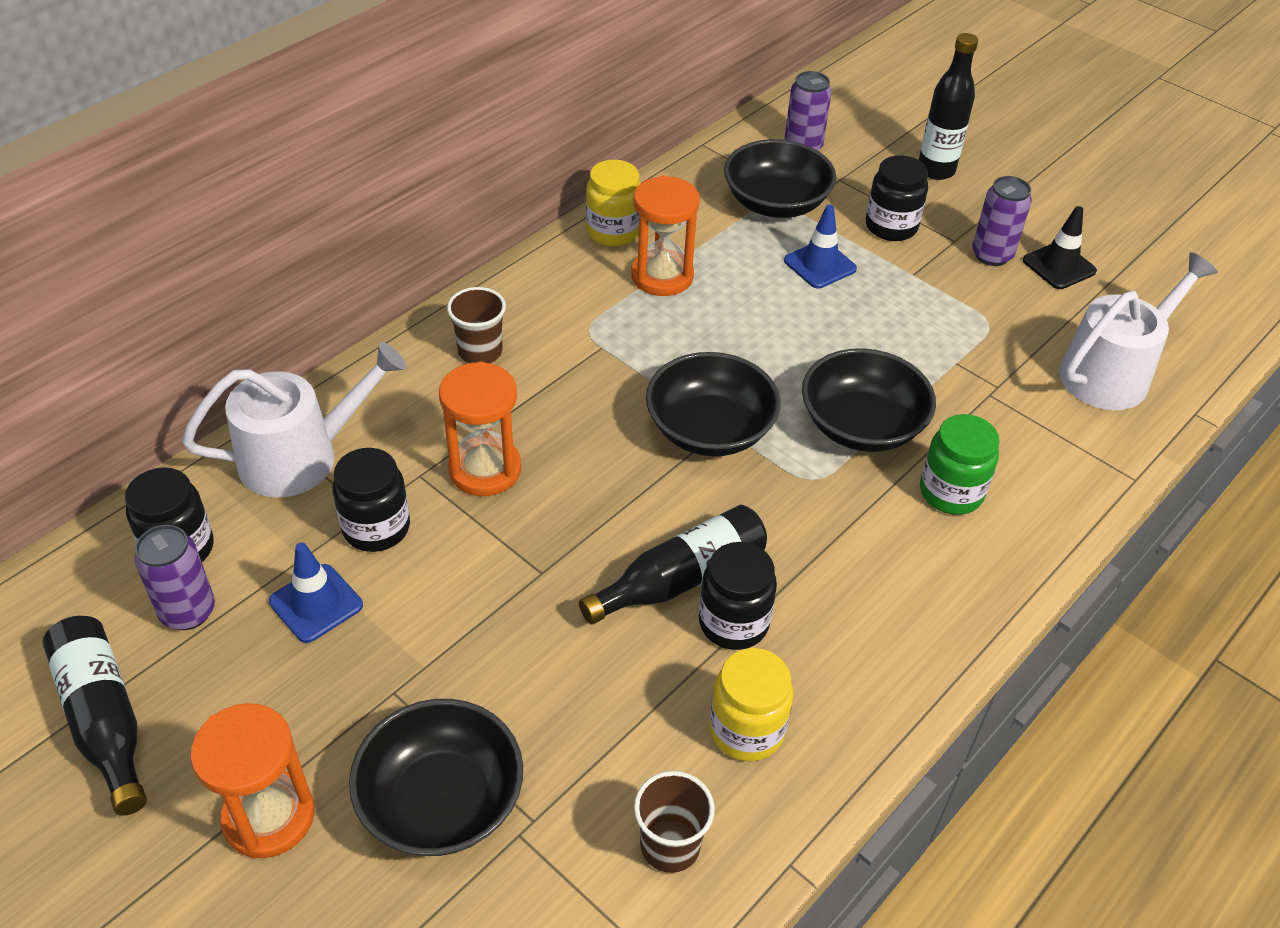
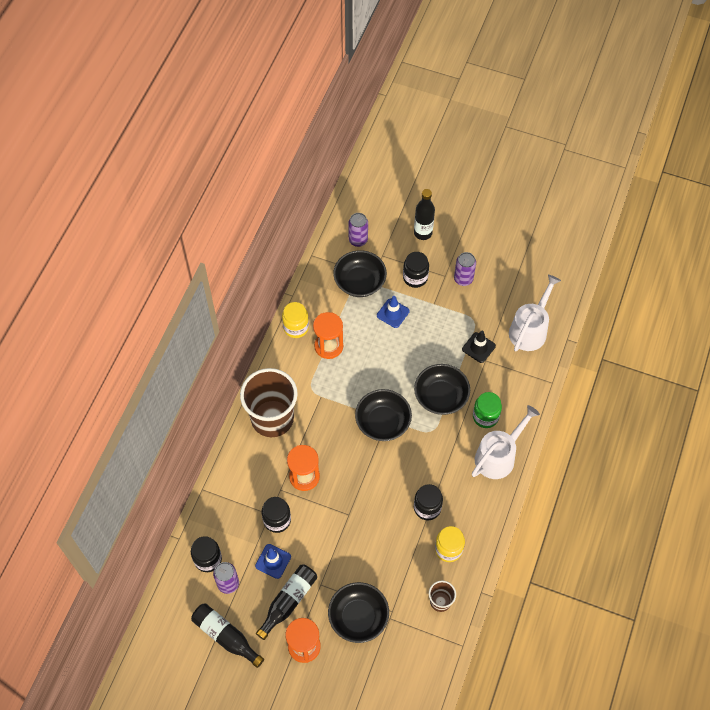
camera: 20 degrees left, 15 degrees up
(300, 457) = (229, 500): white watering can -> white watering can (498, 456)
(480, 352) = (272, 418): brown cup -> brown cup, size x2.18
(680, 579) = (400, 497): black bottle -> black bottle (288, 601)
(1059, 266) = (493, 275): black traffic cone -> black traffic cone (478, 347)

